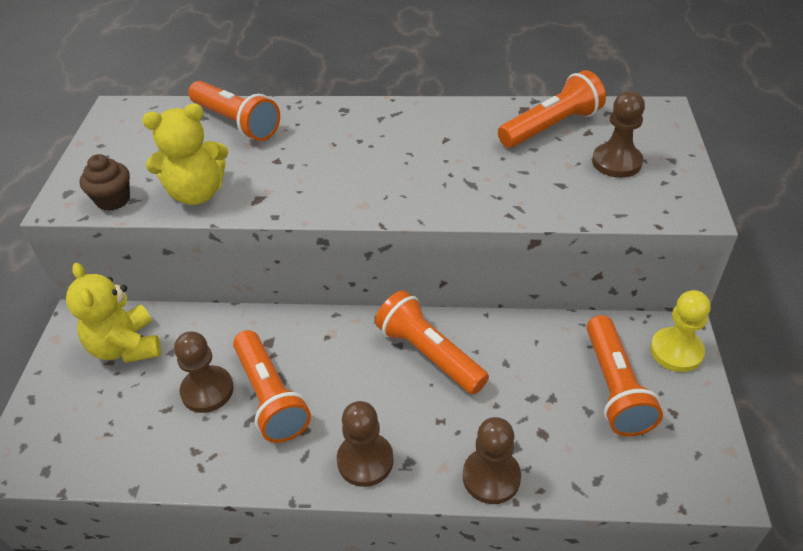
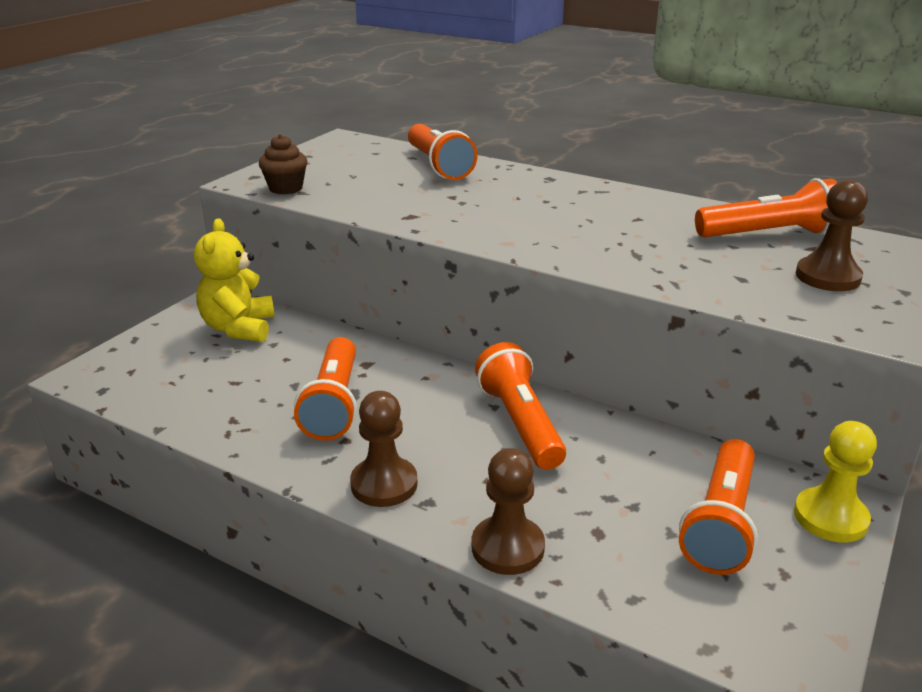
camera: 25 degrees right, 15 degrees down
(197, 193) = (360, 200): yellow teddy bear -> none
(207, 390) = (281, 380): brown pawn -> none

